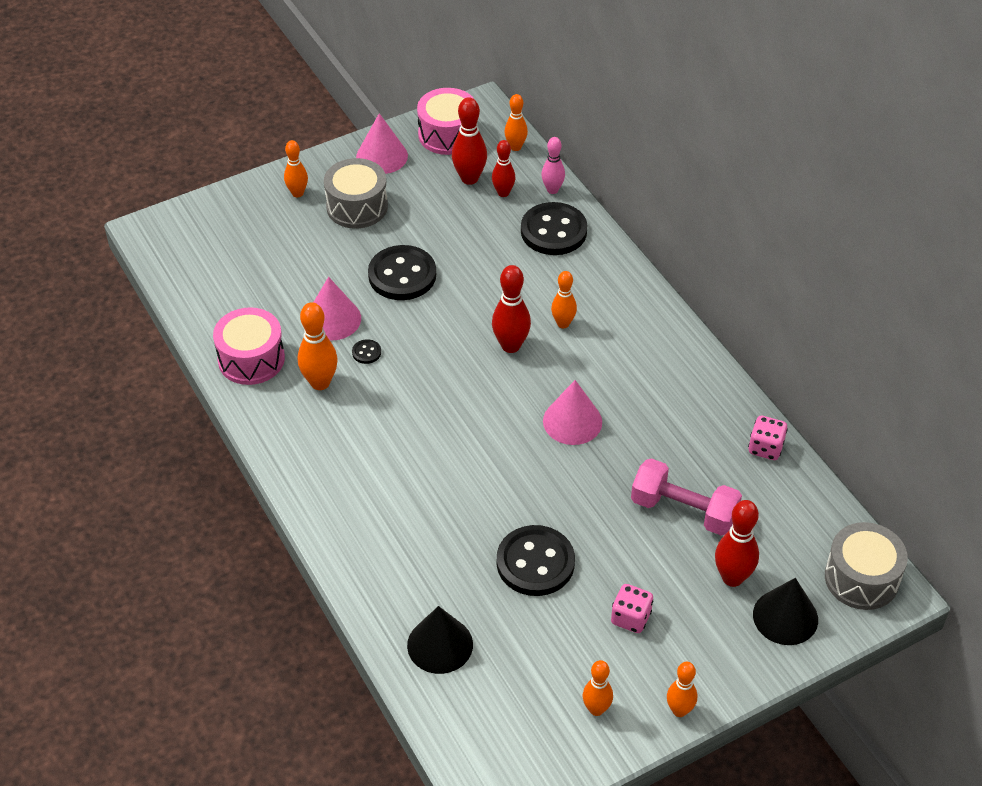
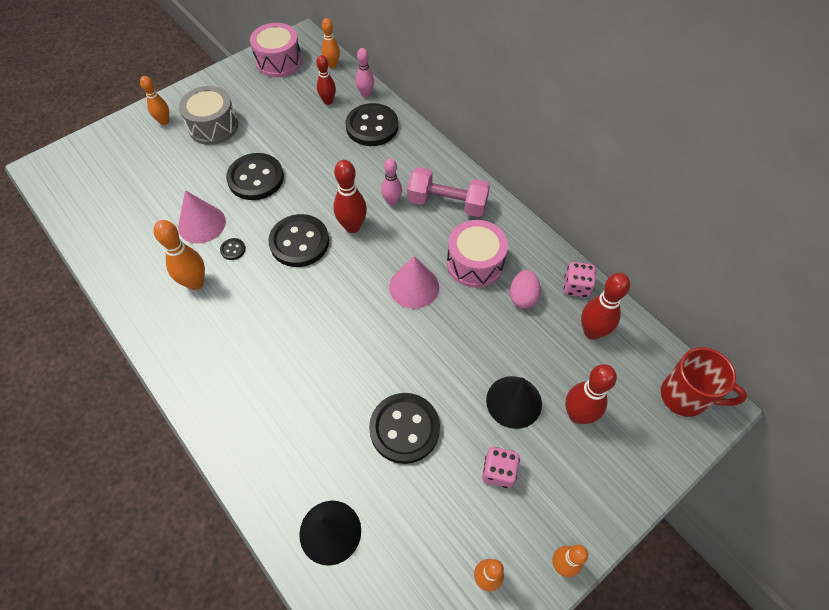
camera: 10 degrees left, 10 degrees up
(251, 359) = (134, 270): pink drum -> pink drum (475, 263)
(382, 156) = (229, 84): pink cone -> none
(445, 354) = (299, 242): none -> black button
(469, 178) = (300, 93): red bowling pin -> red bowling pin (592, 332)
(563, 323) = (392, 202): orange bowling pin -> pink bowling pin
(684, 510) = (522, 355): pink dumbbell -> pink dumbbell (447, 203)
(698, 450) = (522, 297): none -> pink egg
(785, 617) = (631, 446): black cone -> black cone (514, 401)
(861, 578) = (685, 397): grey drum -> red mug

